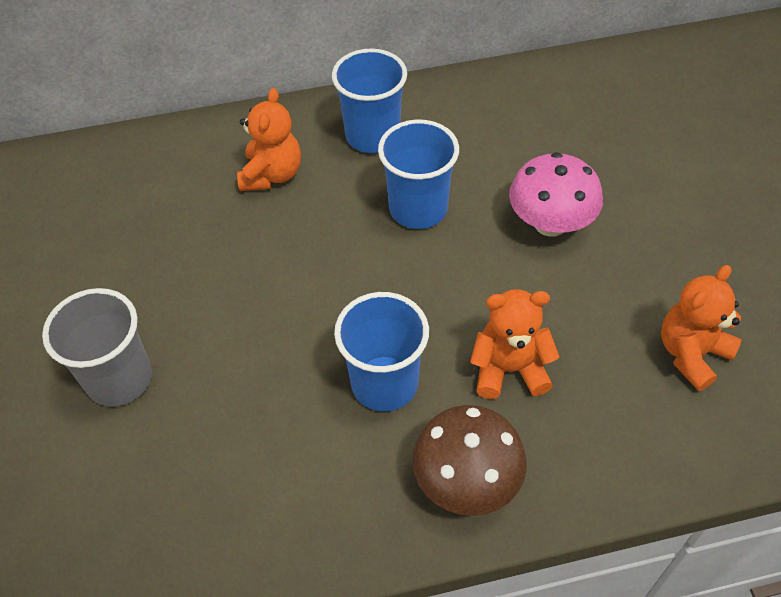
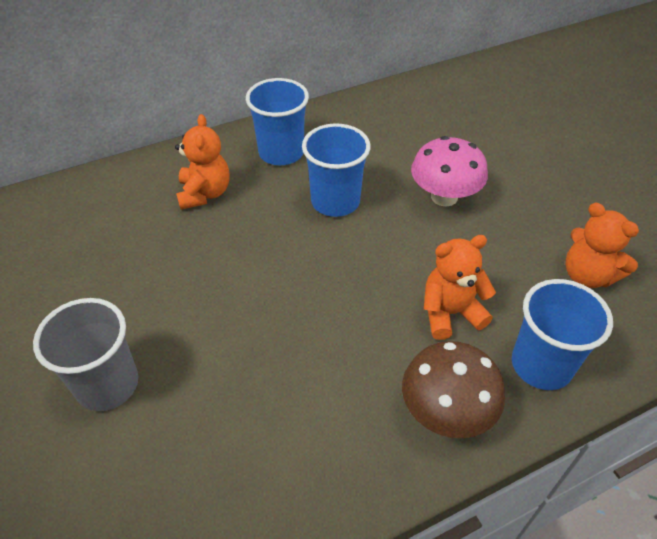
camera: 15 degrees left, 5 degrees down
(384, 383) = (350, 343): blue cup -> blue cup (541, 365)
(691, 354) = (587, 275): orange teddy bear -> orange teddy bear turned 75 degrees counterclockwise

